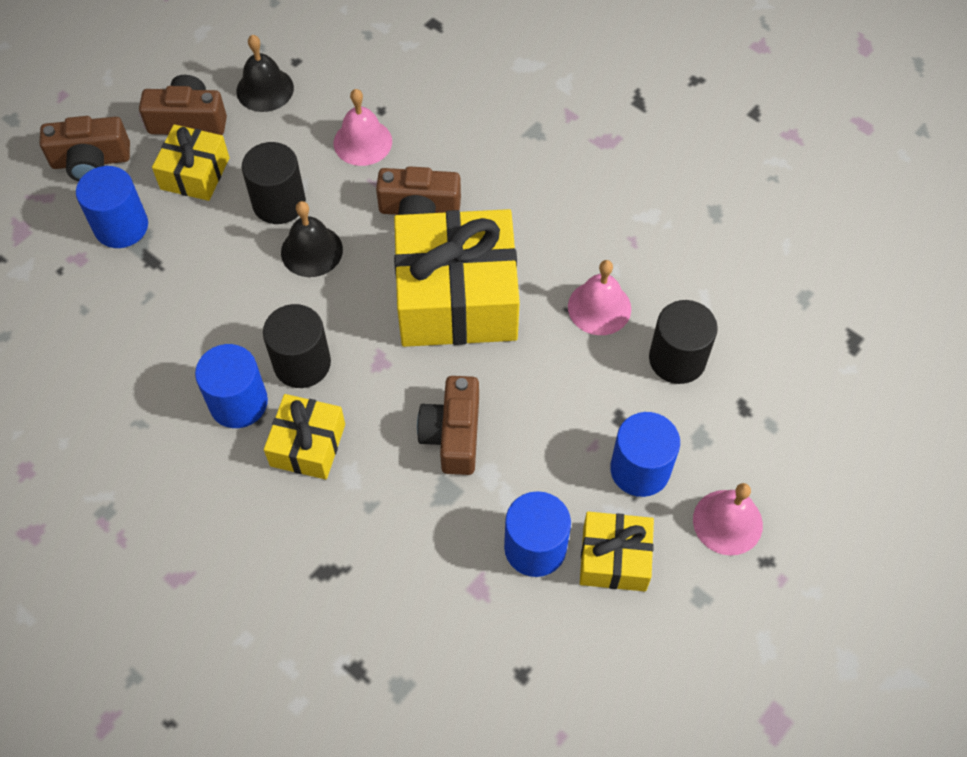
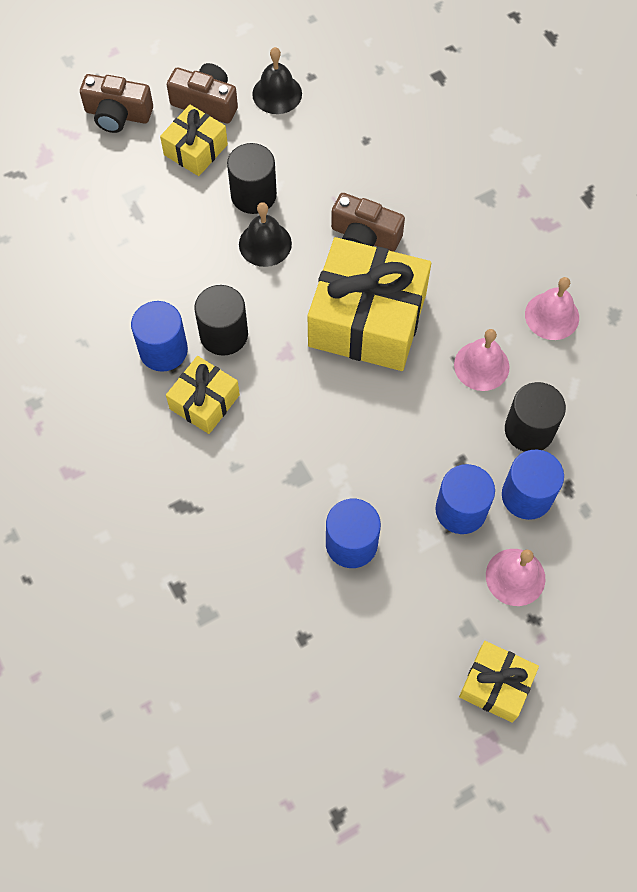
camera: 20 degrees right, 5 degrees up
(121, 226) = (123, 177): blue cylinder -> blue cylinder (527, 496)
(362, 142) = (340, 163): pink bell -> pink bell (552, 316)
(453, 435) = (321, 431): brown camera -> none
(614, 558) = (411, 574): yellow gift -> yellow gift (495, 685)

